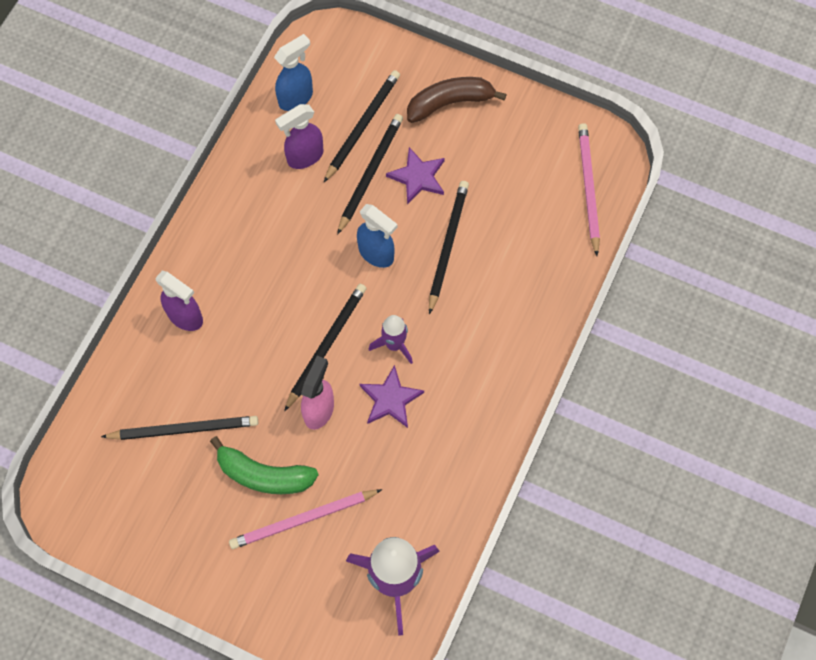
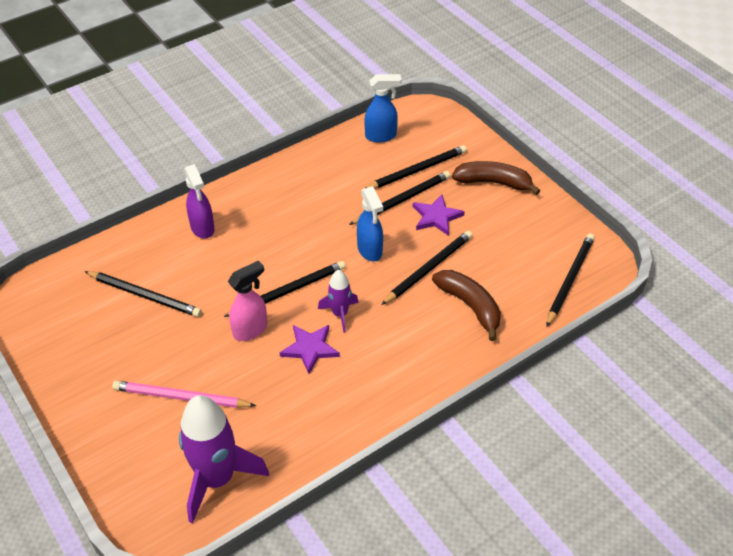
camera: 30 degrees right, 20 degrees down
(264, 475) = (176, 352): green banana -> none
(304, 157) = (361, 171): purple spray bottle -> none
(512, 268) = (470, 306): none -> brown banana
(588, 188) = (569, 280): pink pencil -> black pencil

